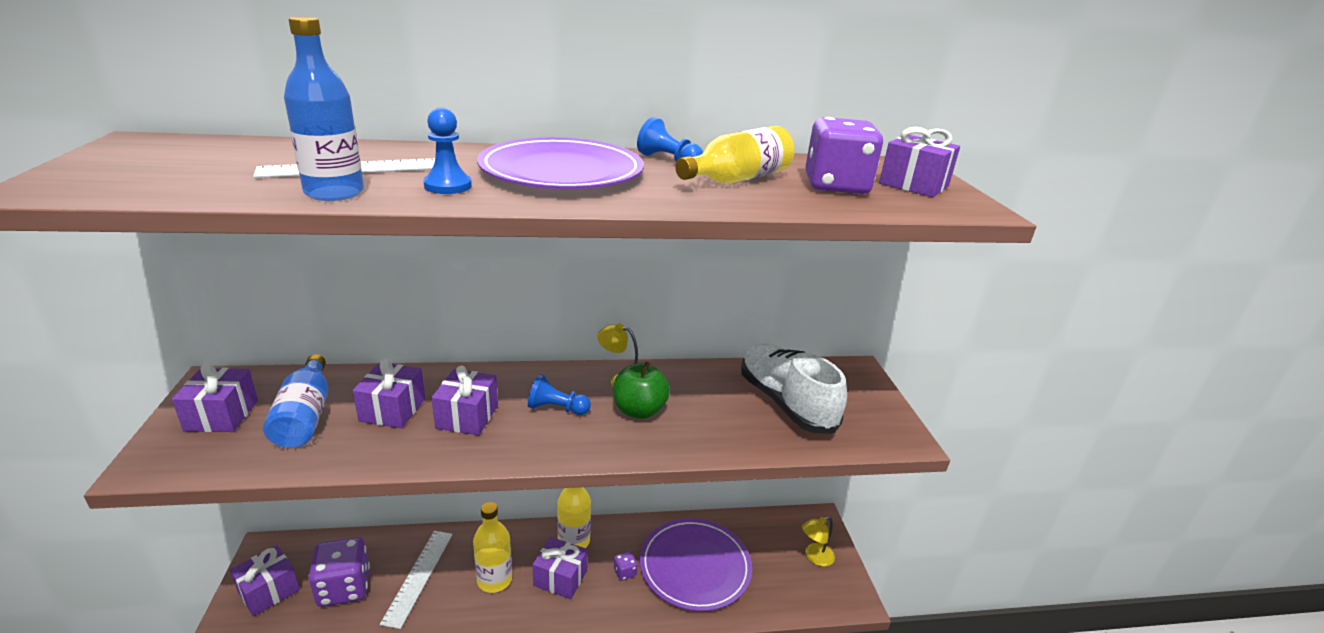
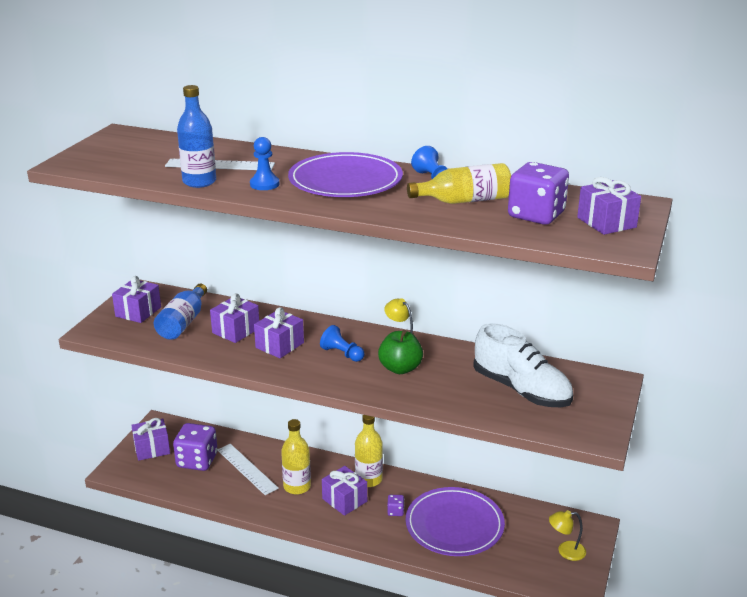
camera: 30 degrees right, 0 degrees up
(418, 576) = (247, 469): white ruler -> white ruler turned 75 degrees counterclockwise
(785, 403) = (521, 390): white shoe -> white shoe turned 135 degrees clockwise

